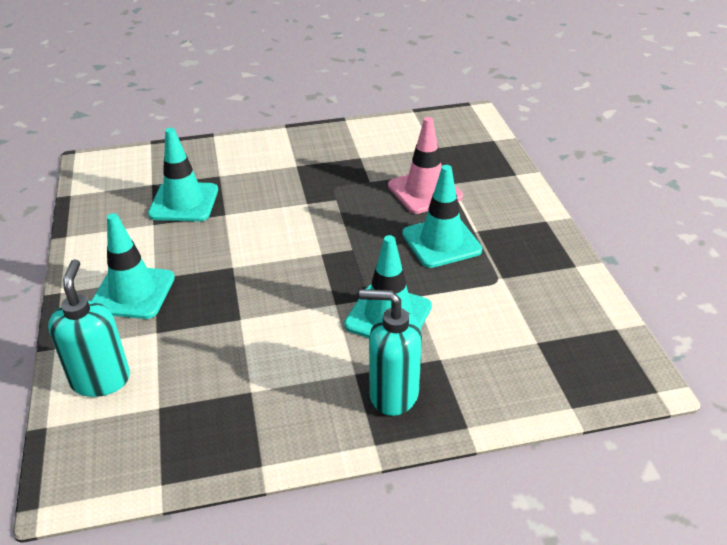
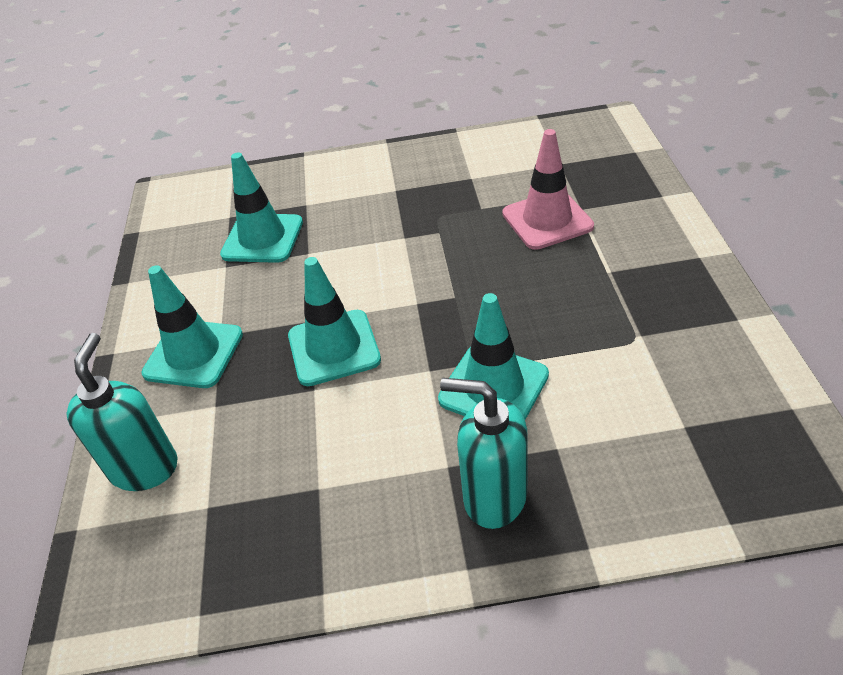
camera: 10 degrees right, 5 degrees up
(441, 242) = (565, 287): turquoise traffic cone -> turquoise traffic cone (334, 348)

